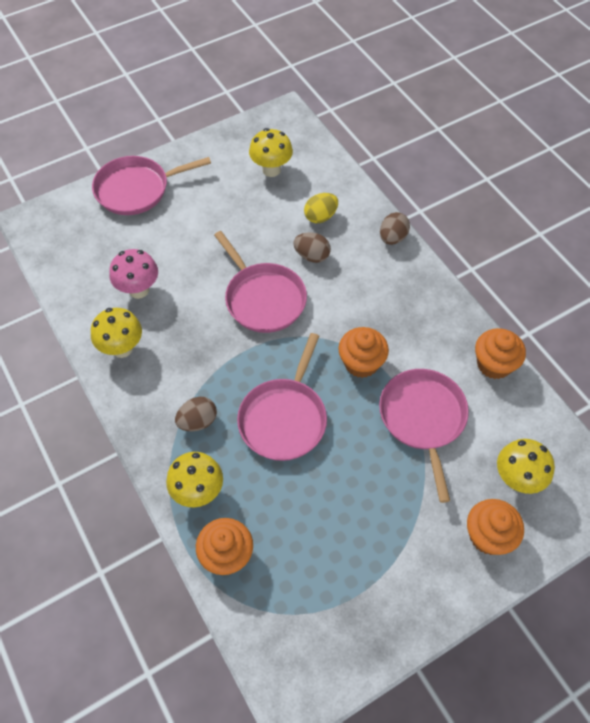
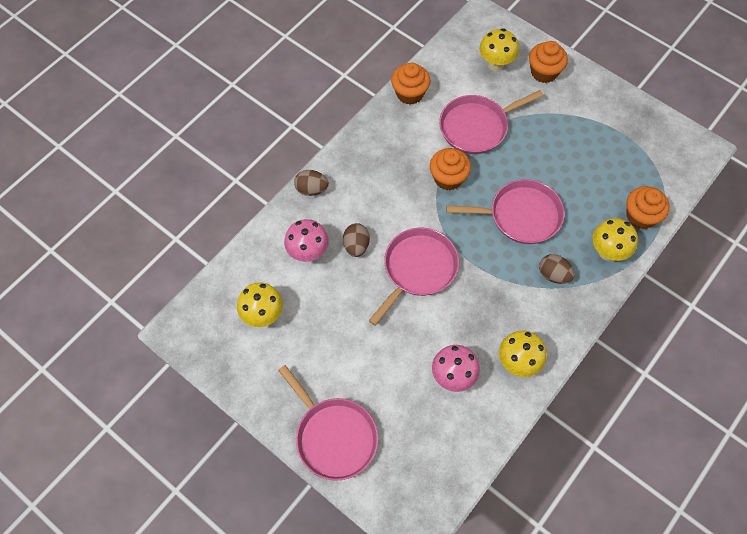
camera: 110 degrees left, 5 degrees up
(320, 217) = (308, 253): yellow egg -> pink mushroom

